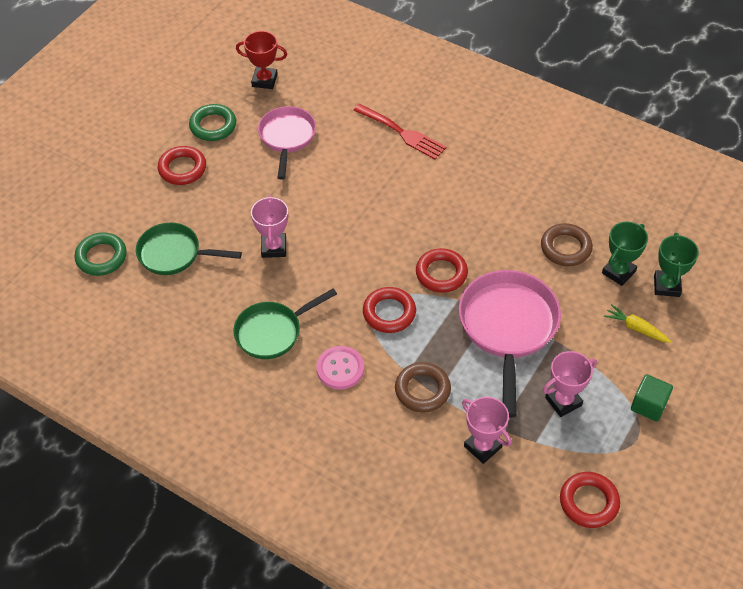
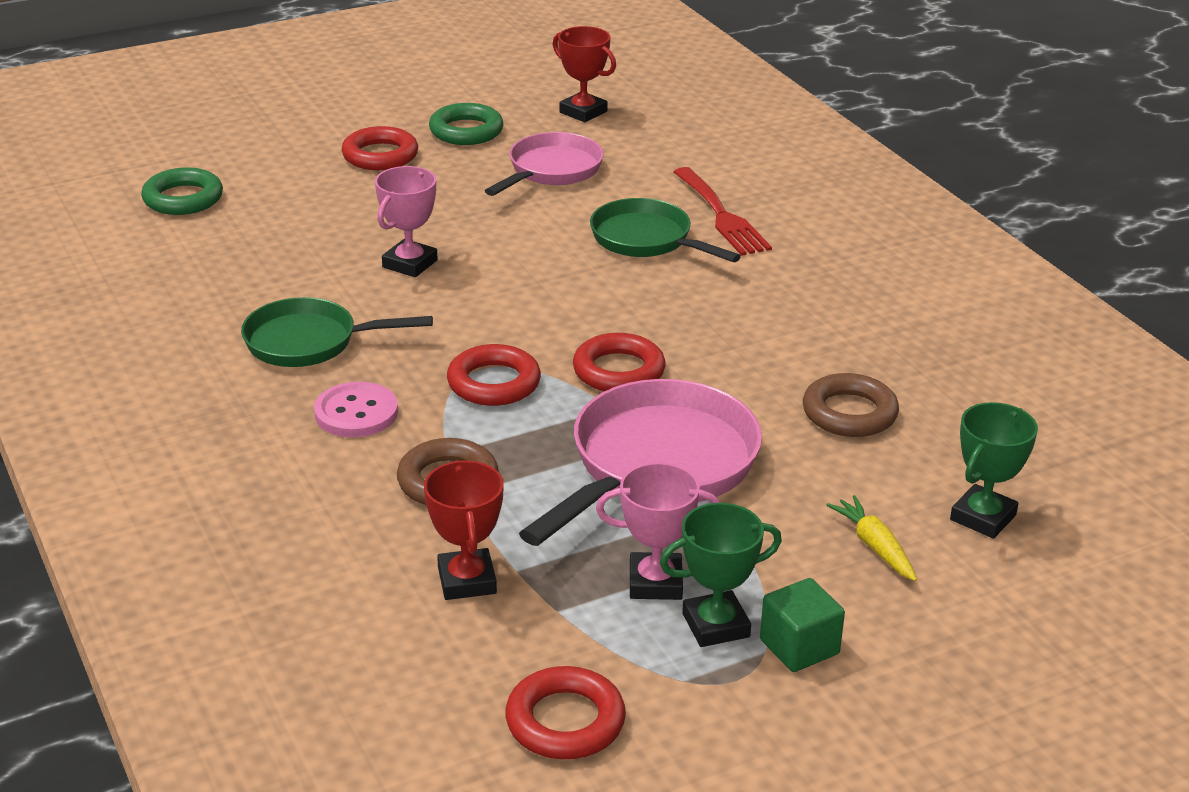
camera: 30 degrees right, 20 degrees down
(174, 254) = (274, 226): green pan -> green pan (646, 240)
(482, 447) = (466, 580): pink trophy -> red trophy
(618, 272) = (912, 471): green trophy -> green trophy (716, 625)

